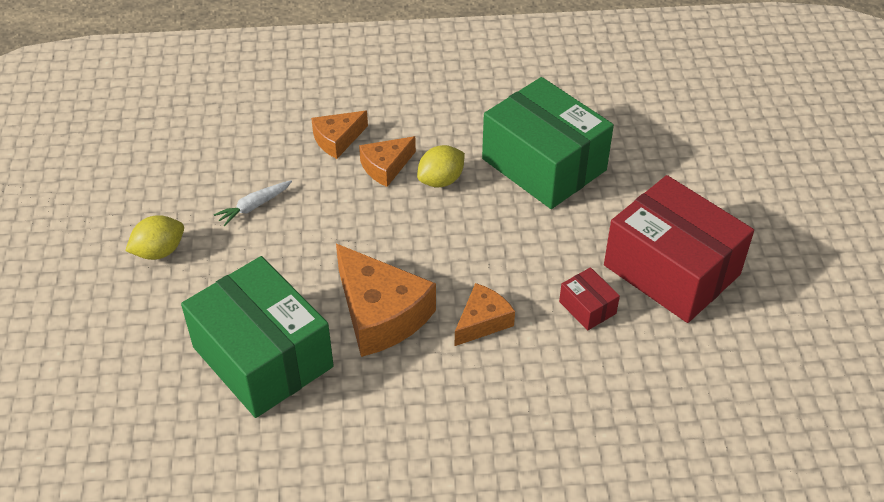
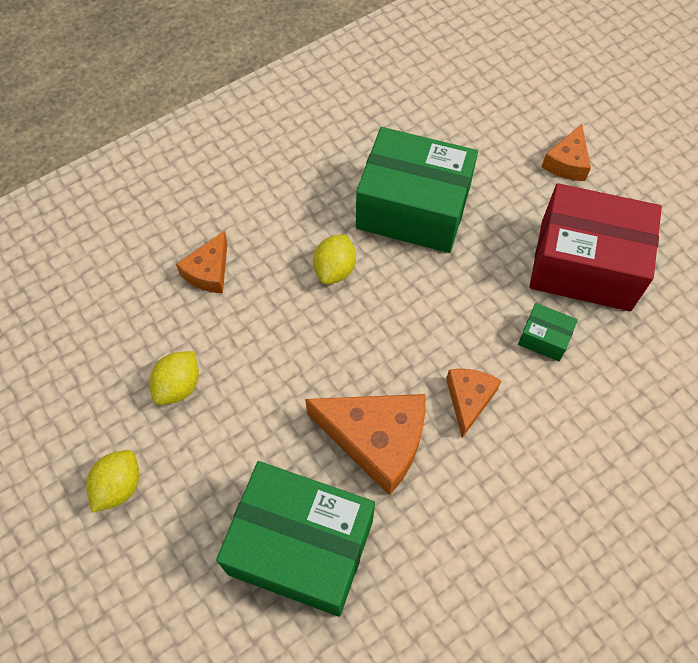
camera: 30 degrees left, 15 degrees up
(254, 206) = (178, 386): white carrot -> yellow lemon
(386, 167) = (275, 279): orange cheese -> orange cheese (567, 163)
(587, 307) = (544, 338): red box -> green box

